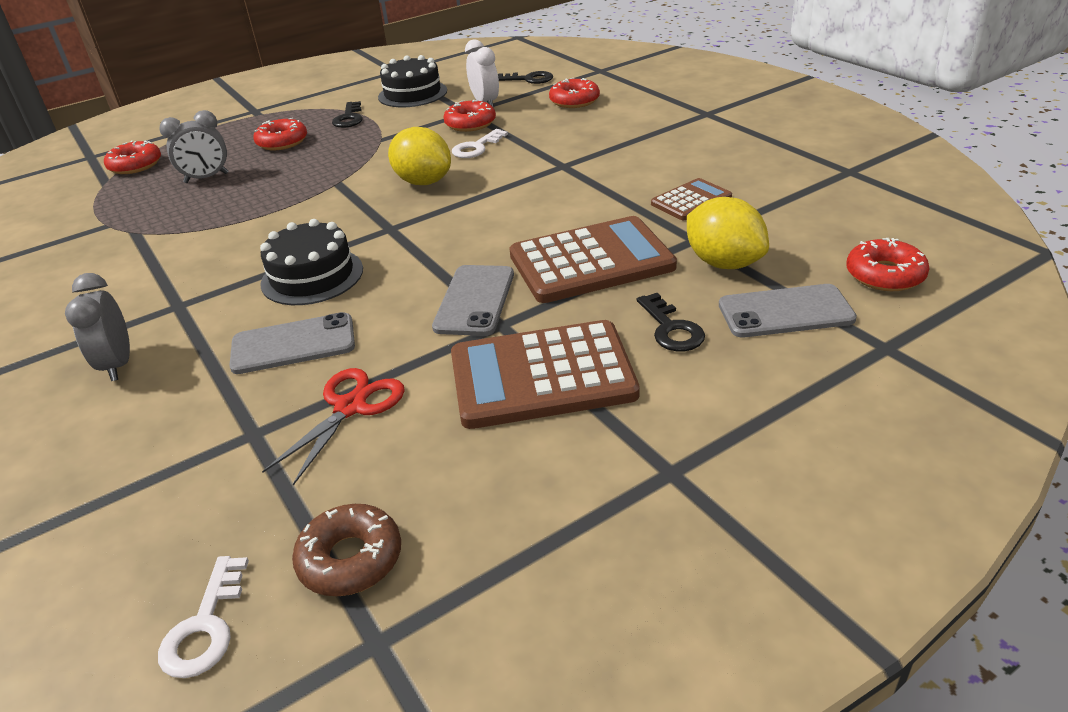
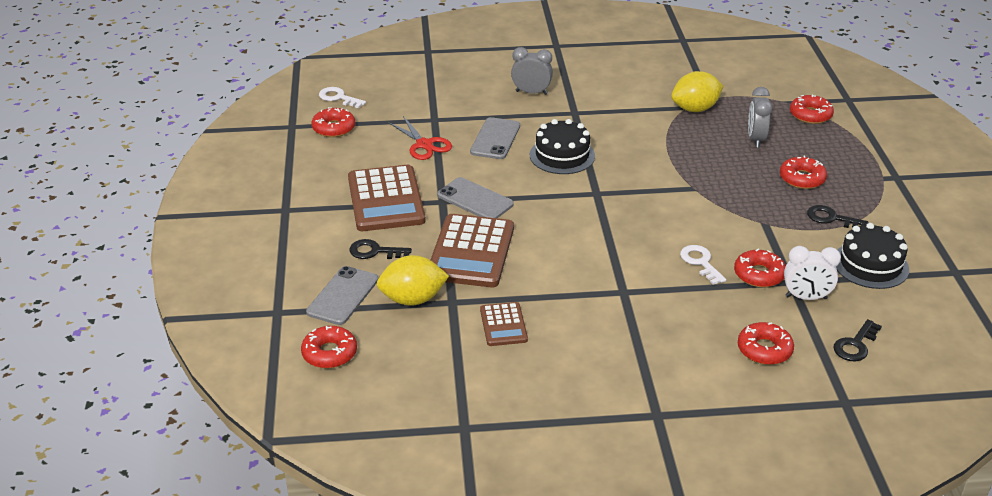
camera: 115 degrees right, 0 degrees up
(350, 559) = (334, 128): brown donut -> red donut
(423, 182) = (657, 222): yellow lemon -> yellow lemon (695, 109)
(542, 375) = (385, 199): brown calculator -> brown calculator turned 150 degrees clockwise

